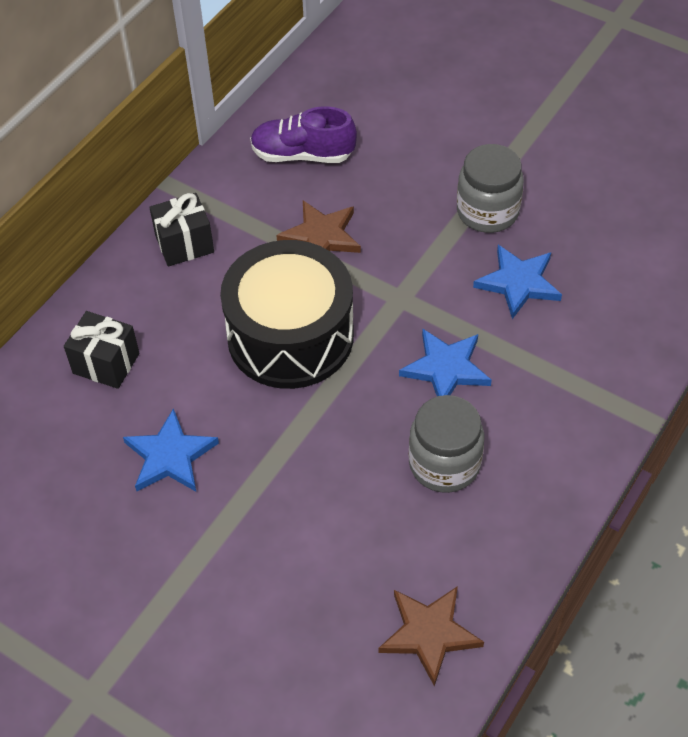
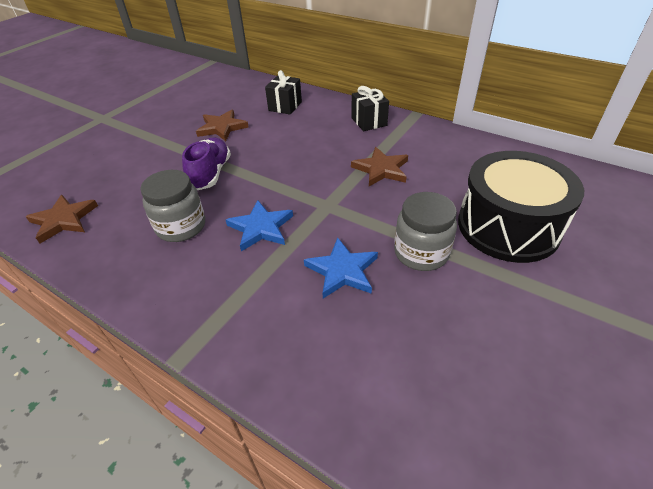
camera: 90 degrees right, 10 degrees down
(170, 456) = (222, 128): blue star -> brown star
(290, 336) = (297, 161): black drum -> black drum (508, 226)
(302, 154) = (456, 159): purple shoe -> purple shoe (210, 174)

